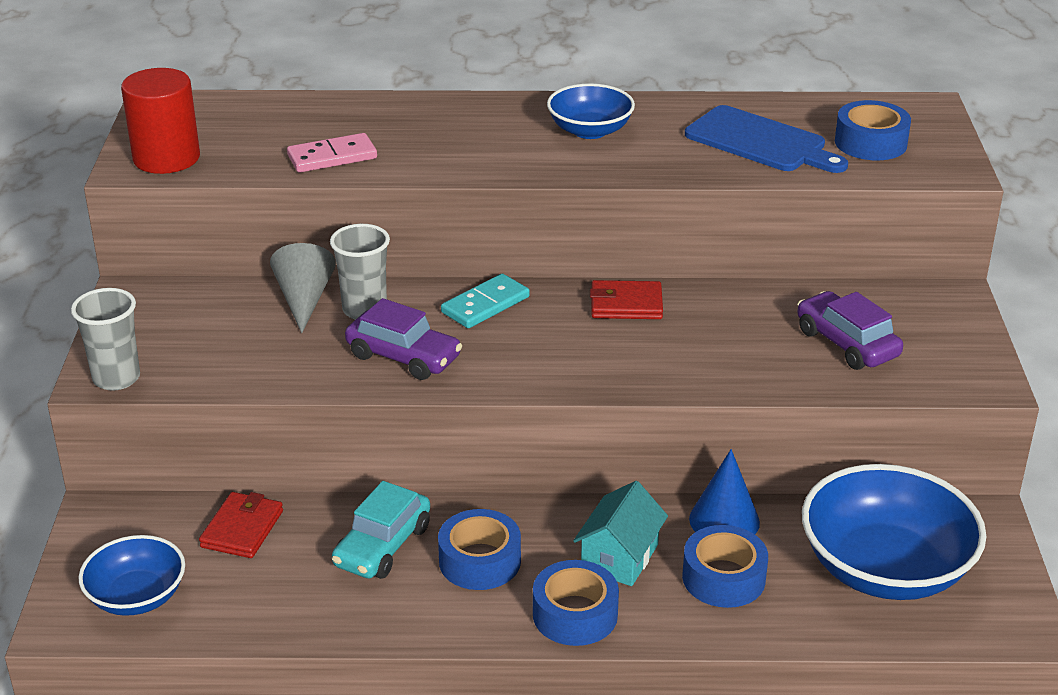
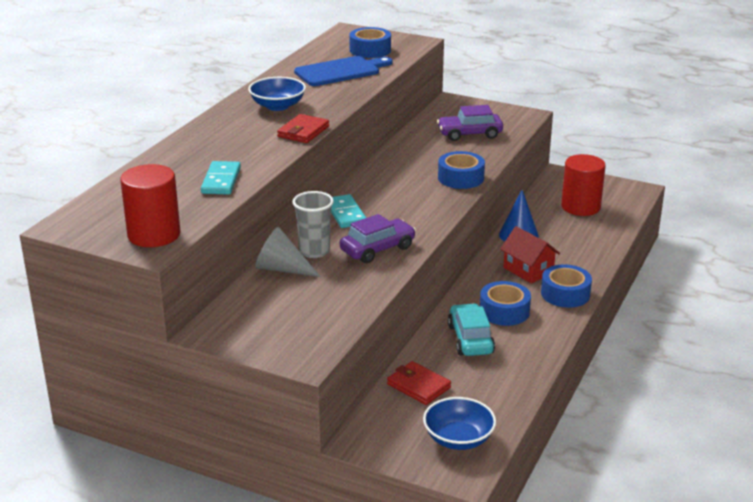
camera: 65 degrees left, 5 degrees down
(116, 378) = (312, 353): grey cup -> none
(332, 157) = (221, 181): pink domino -> turquoise domino
(383, 546) = (470, 339): turquoise car -> turquoise car turned 150 degrees counterclockwise
(619, 557) = (528, 270): turquoise house -> red house
(626, 304) = (384, 176): red wallet -> red wallet (303, 132)
(723, 578) = (562, 247): blue tape -> blue tape (461, 178)
(885, 568) = (580, 207): blue bowl -> red cylinder

